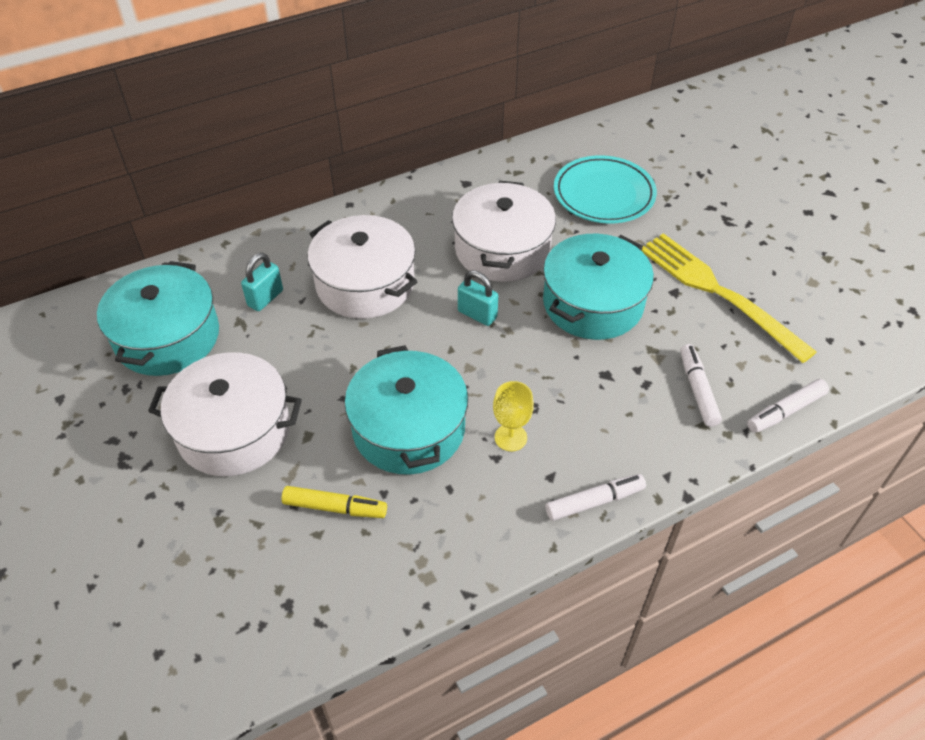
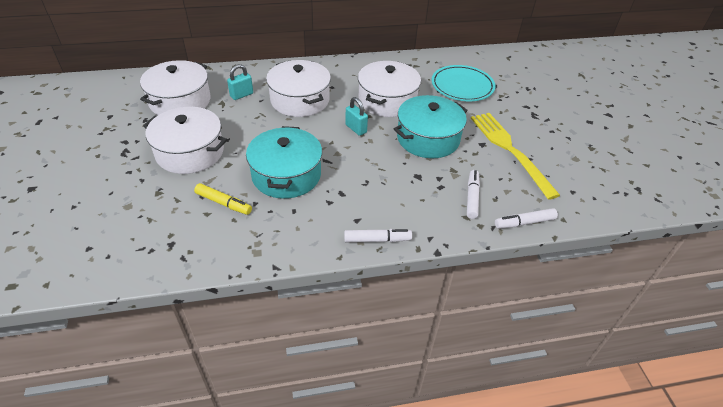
camera: 15 degrees right, 5 degrees down
(167, 337) = (180, 101): turquoise pot -> white pot
(510, 437) = (343, 194): yellow goblet -> none

